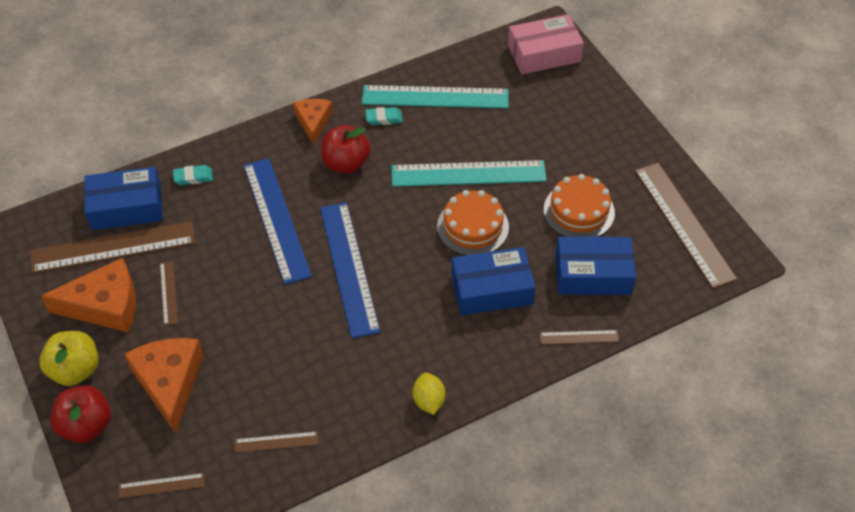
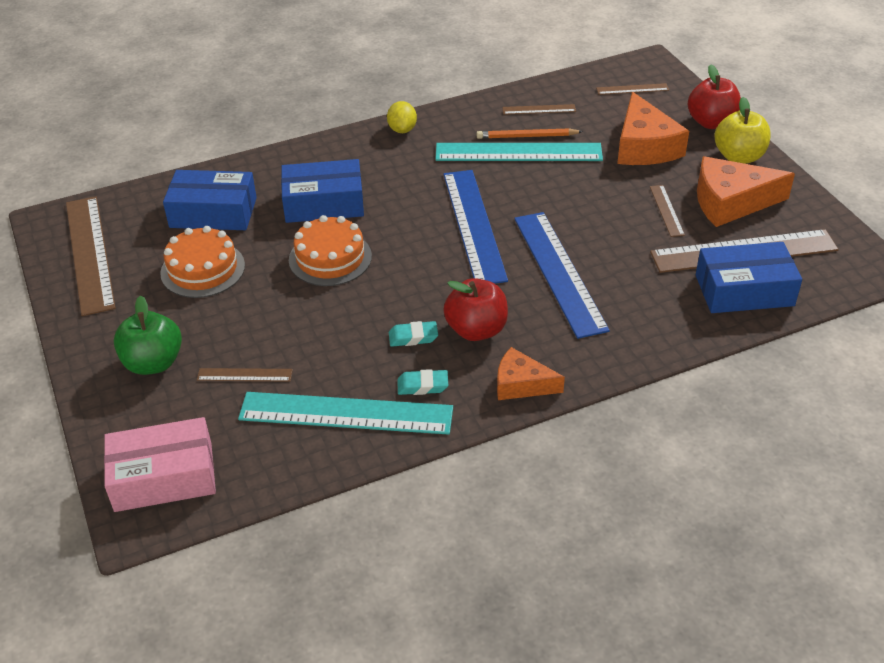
camera: 175 degrees left, 10 degrees down
(193, 177) = (671, 320): turquoise eraser -> turquoise eraser (413, 337)
(292, 394) = (527, 136): none -> orange pencil
(313, 122) = (521, 384): orange cheese -> orange cheese turned 105 degrees clockwise
(468, 173) = (322, 313): turquoise ruler -> turquoise ruler (518, 152)
(579, 337) = (249, 166): brown ruler -> brown ruler (244, 375)
(584, 128) = (153, 363): none -> green apple

